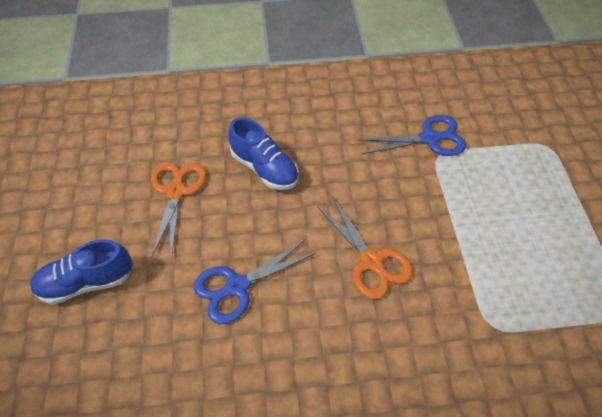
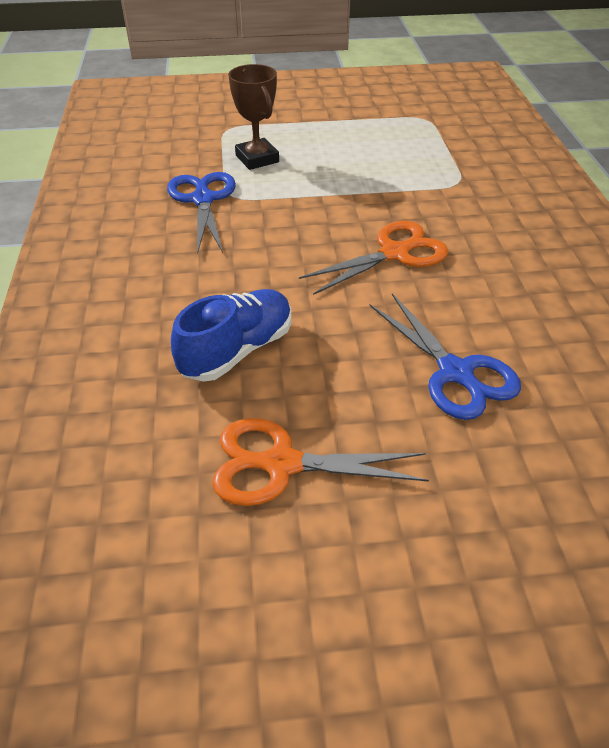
camera: 90 degrees left, 10 degrees down
(86, 282) = (493, 584): blue shoe -> none
(499, 168) = (257, 159): none -> brown trophy

